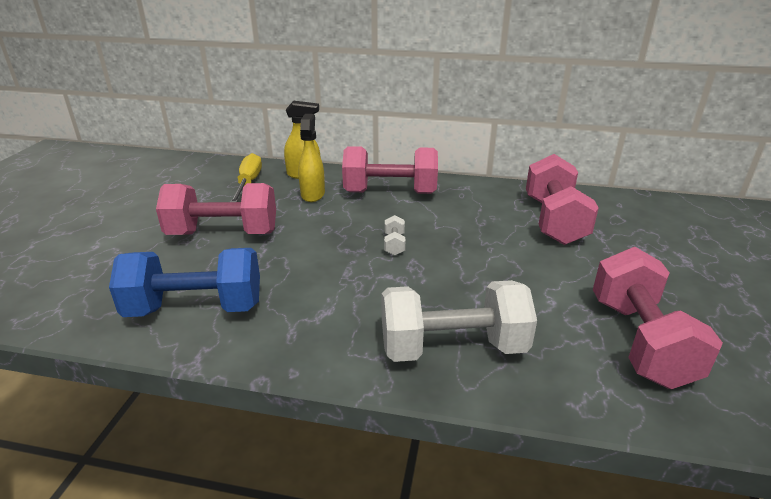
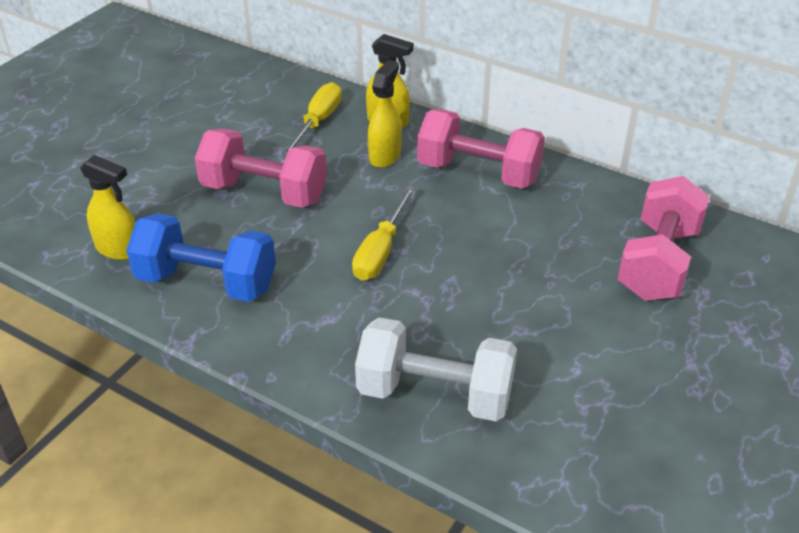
camera: 20 degrees right, 10 degrees up
(95, 300) = (119, 249): none -> yellow spray bottle
(343, 254) = (380, 251): none -> yellow screwdriver
(394, 245) = (443, 252): white dumbbell -> none
(640, 341) = (639, 442): pink dumbbell -> none

